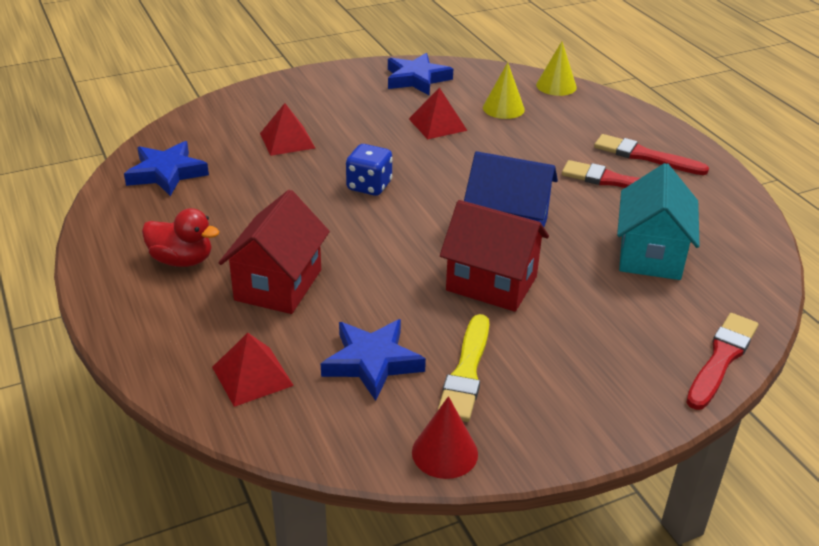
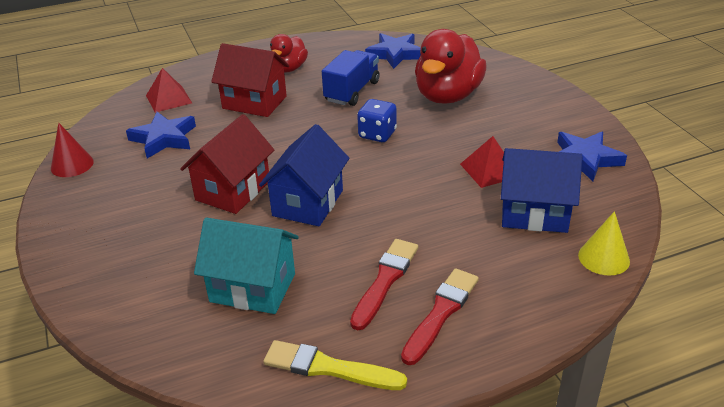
camera: 95 degrees right, 0 degrees up
(263, 205) = (352, 91): none -> blue truck
(287, 140) = (447, 96): red pyramid -> red duck
(466, 372) = (139, 175): yellow brush -> yellow brush (329, 368)
(503, 108) = (534, 213): yellow cone -> blue house
(721, 359) = (96, 309): red brush -> none

